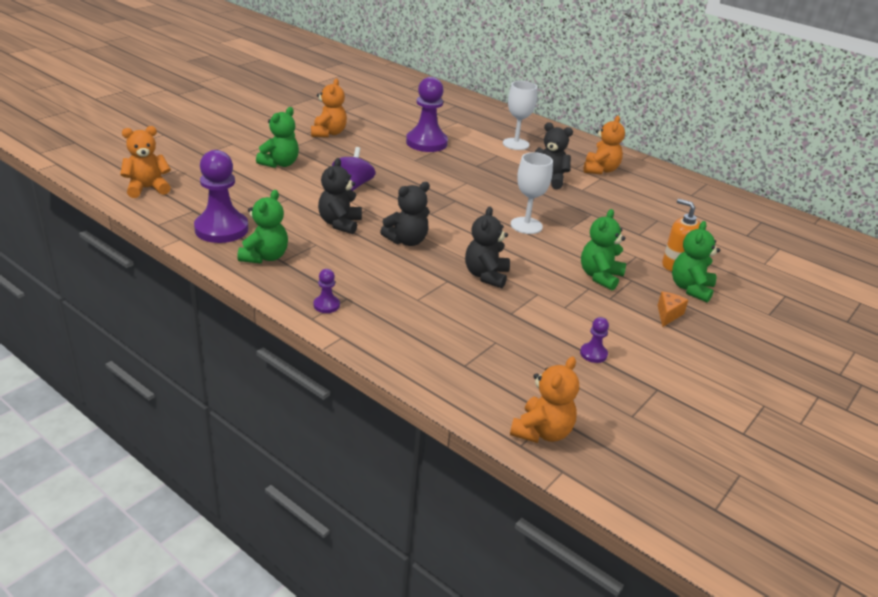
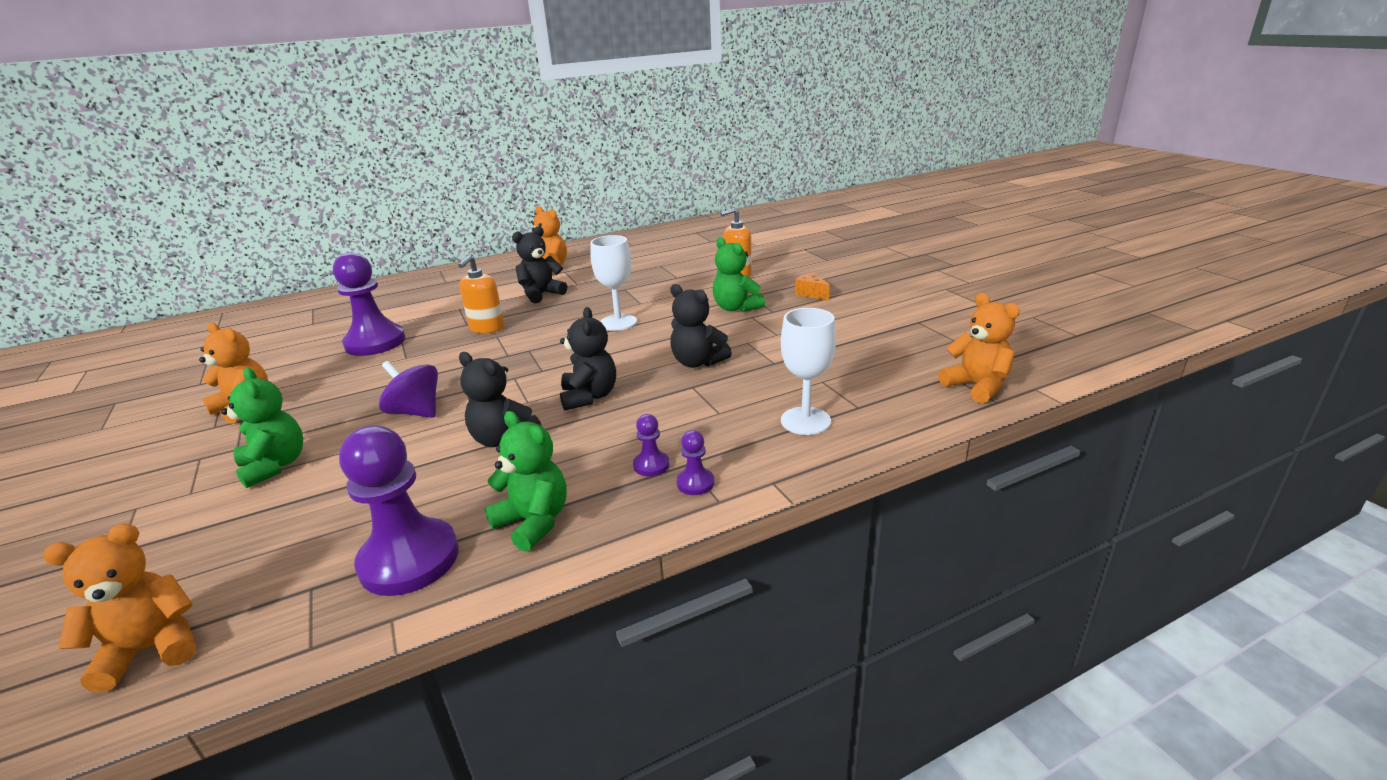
camera: 60 degrees left, 5 degrees down
(147, 188) = (152, 649): orange teddy bear -> orange teddy bear turned 60 degrees clockwise
(476, 175) = (487, 328): none -> orange soap dispenser
(515, 144) = (448, 295): white goblet -> white goblet (805, 421)
(593, 354) = (859, 337): purple pawn -> purple pawn (651, 465)
(690, 289) = (777, 277): green teddy bear -> none

